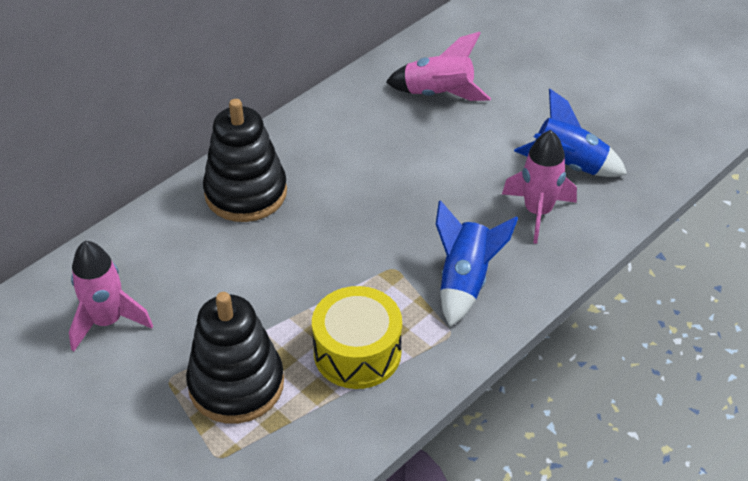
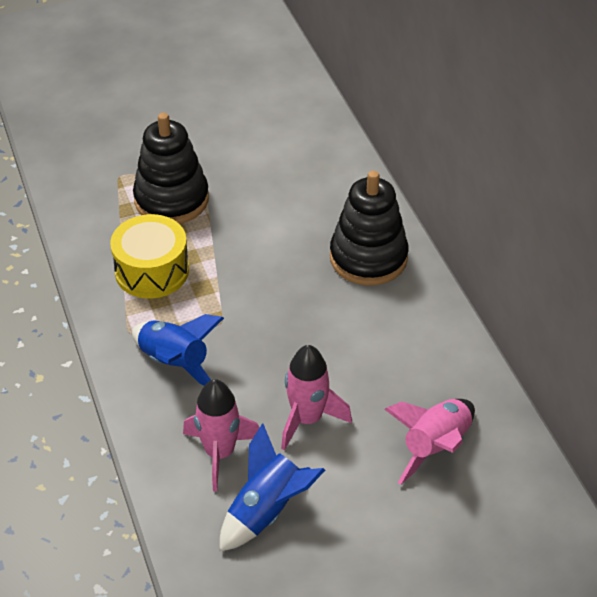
camera: 115 degrees right, 0 degrees up
(107, 321) = (275, 151): pink rocket -> pink rocket (307, 419)

